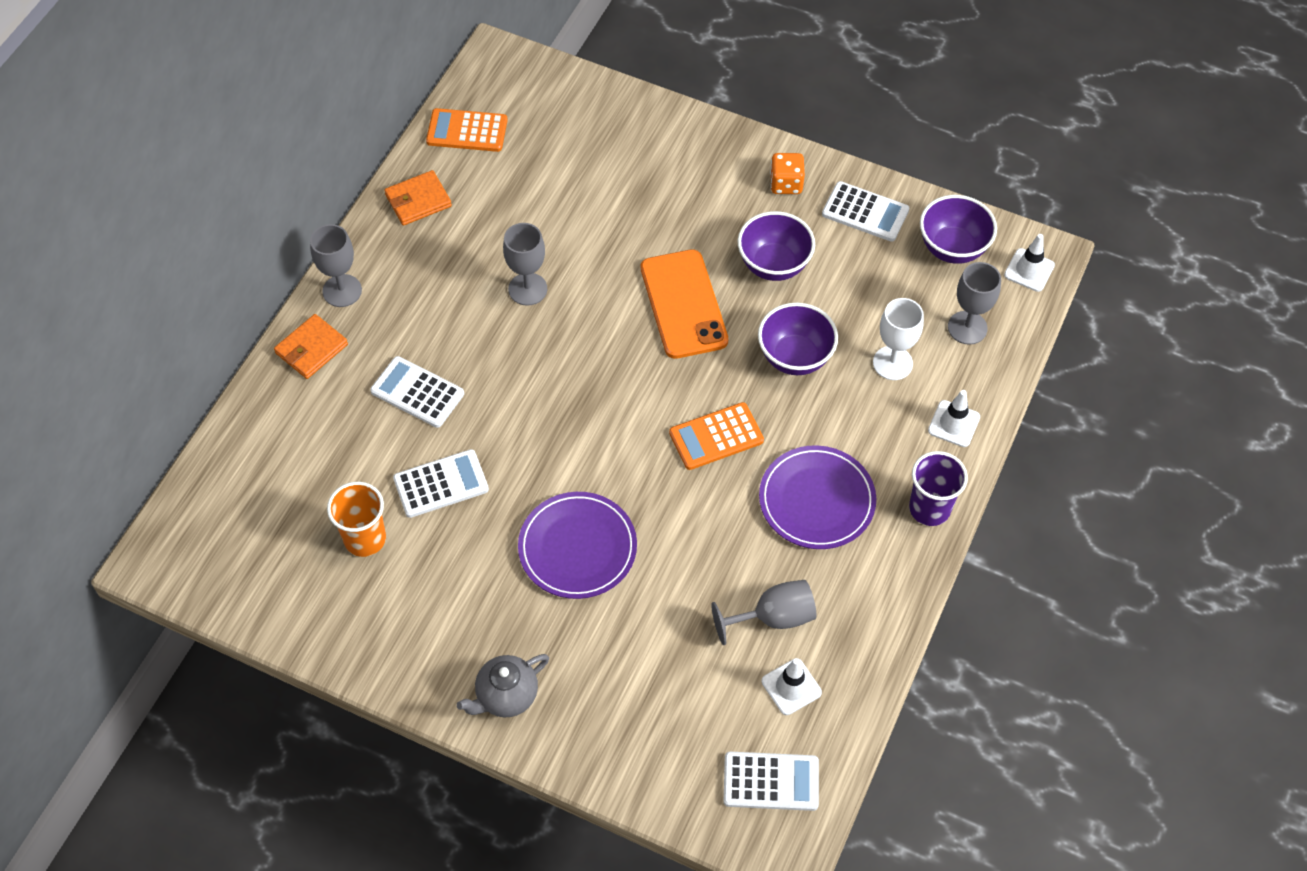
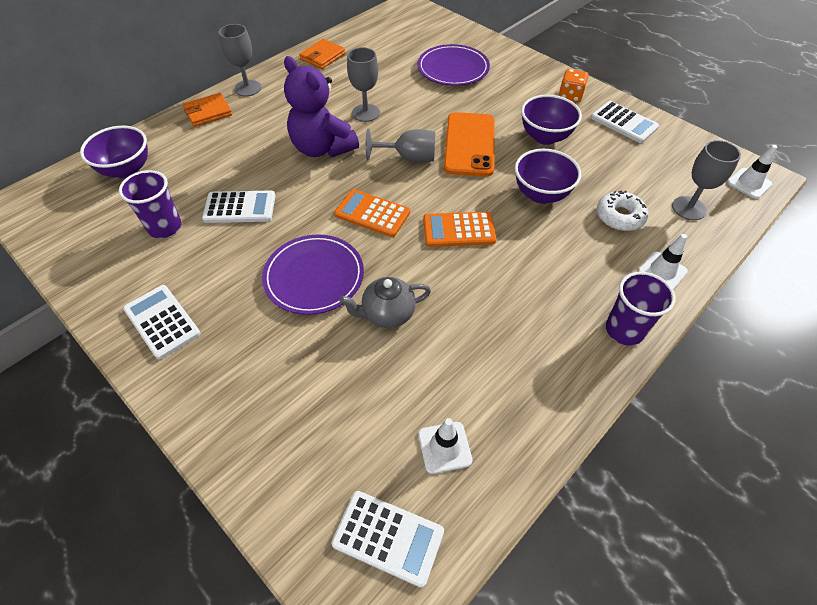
camera: 20 degrees right, 5 degrees down
(365, 539) = (165, 227): orange cup -> purple cup
(417, 392) = (259, 151): white calculator -> white calculator (162, 321)
(418, 200) = (322, 56): orange wallet -> orange wallet turned 45 degrees counterclockwise
(467, 131) = (372, 32): orange calculator -> orange calculator (372, 214)
(498, 364) = (322, 148): none -> purple teddy bear
(506, 696) = (194, 372): grey teapot -> grey teapot (387, 314)
(773, 618) = (452, 379): grey goblet -> grey goblet (409, 158)
(816, 500) = (524, 296): purple plate -> purple plate (453, 69)
(892, 363) = (619, 216): white goblet -> white donut
(952, 248) = (687, 157): purple bowl -> purple bowl (127, 170)

